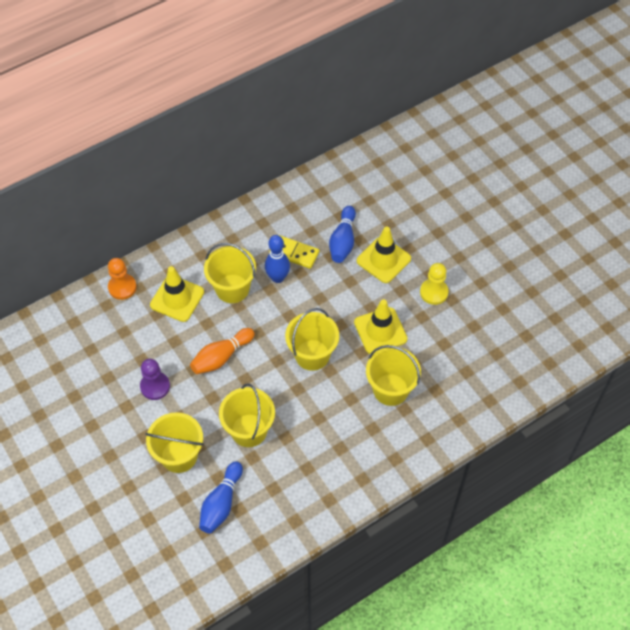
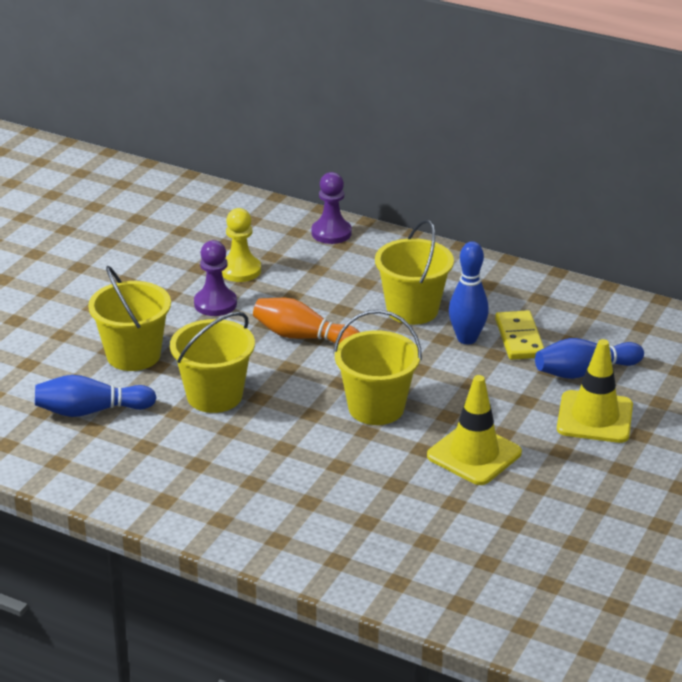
camera: 60 degrees right, 25 degrees down
(122, 287) = (331, 233): orange pawn -> purple pawn
(177, 298) = (355, 275): yellow traffic cone -> none
(390, 389) = (386, 497): yellow bucket -> none
(434, 292) = (591, 483): yellow pawn -> yellow pawn (240, 270)

